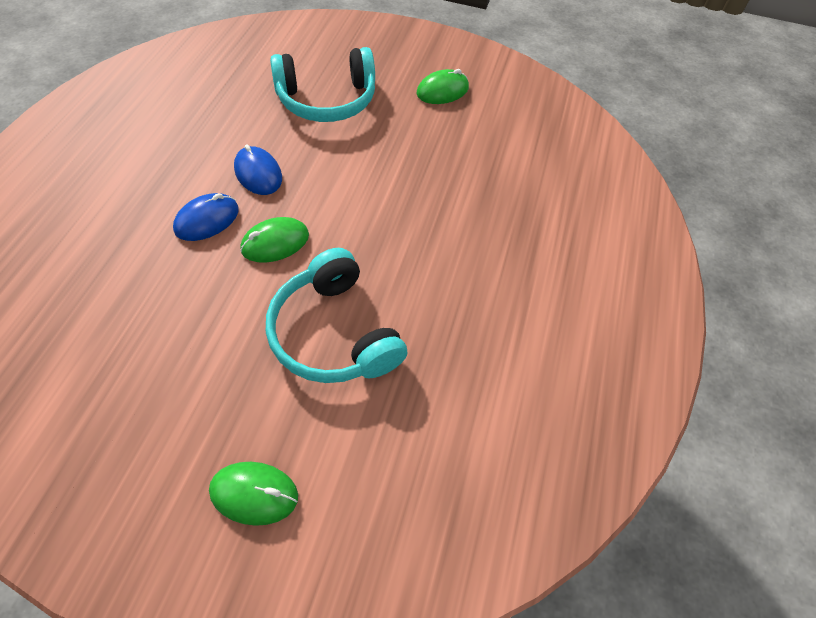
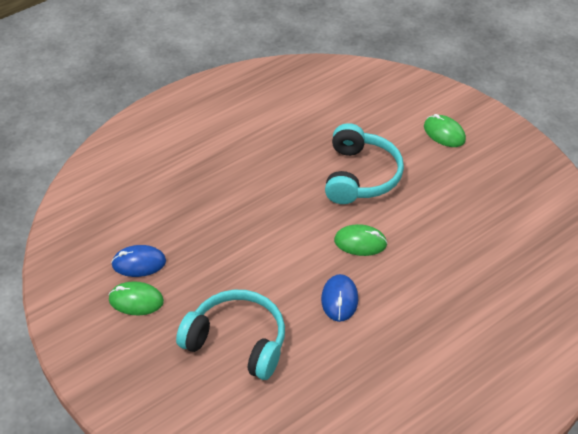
camera: 140 degrees left, 10 degrees down
(207, 220) = (396, 281): blue mouse -> blue mouse (139, 263)

